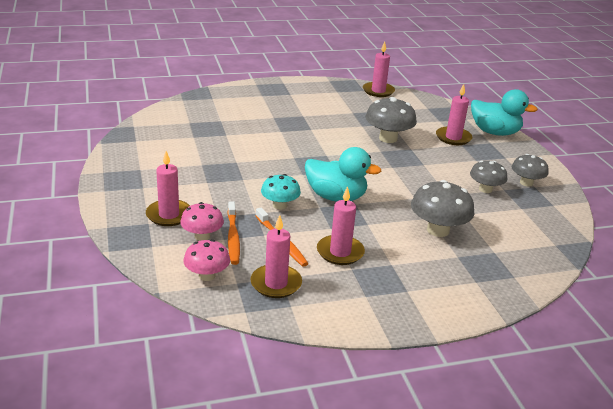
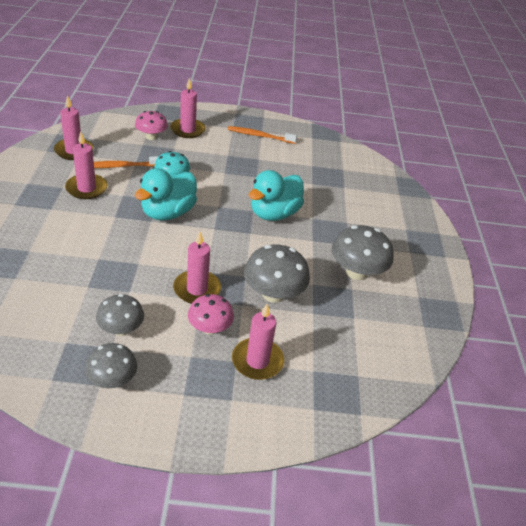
camera: 105 degrees right, 10 degrees up
(207, 275) = (105, 129): pink mushroom -> pink mushroom (209, 328)
(233, 237) = (141, 148): orange toothbrush -> orange toothbrush (259, 136)
(378, 91) = (420, 340): pink candle -> pink candle (197, 289)
(438, 230) = (75, 255): grey mushroom -> grey mushroom (356, 272)
(494, 132) = (260, 423): turquoise duck -> turquoise duck (274, 214)

